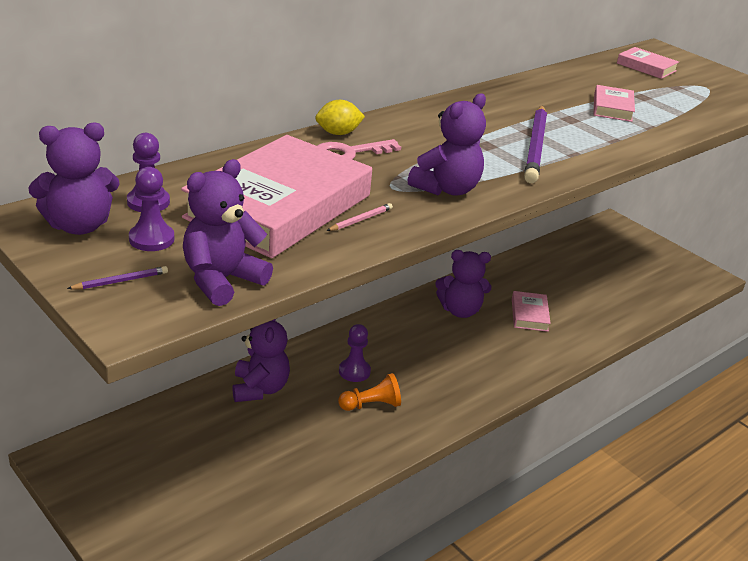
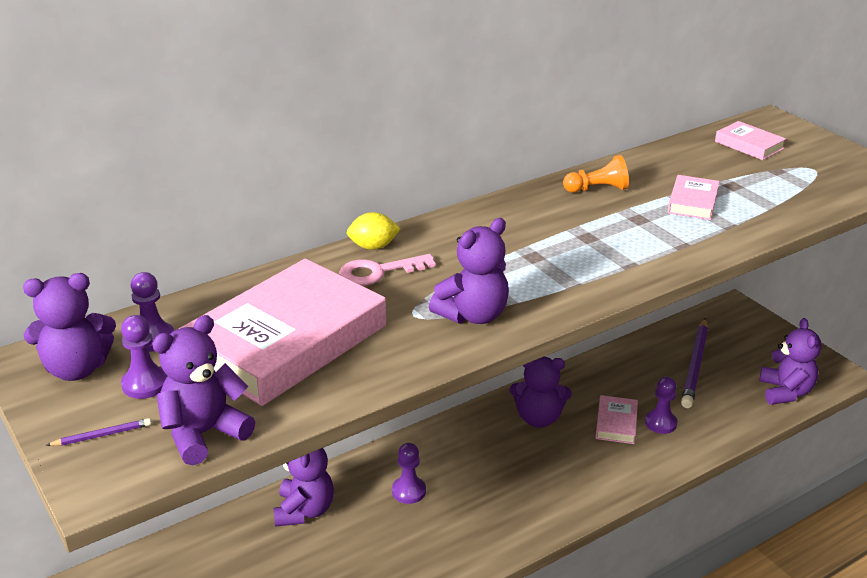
camera: 10 degrees right, 0 degrees up
(360, 220) = (369, 356): pink pencil -> none
(371, 405) = (420, 531): orange pawn -> orange pawn (597, 189)
(535, 147) = (588, 257): purple pencil -> purple pencil (695, 365)
(568, 314) = (660, 423): none -> purple pawn
(668, 290) = (785, 392): none -> purple teddy bear

